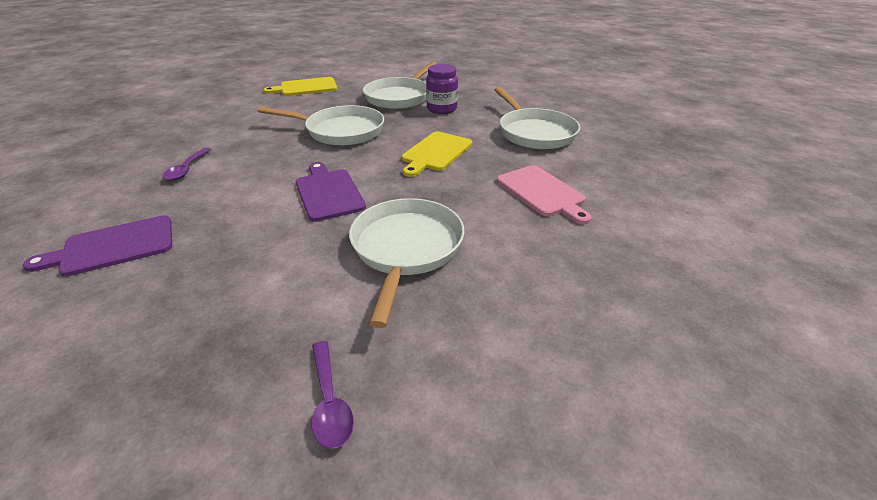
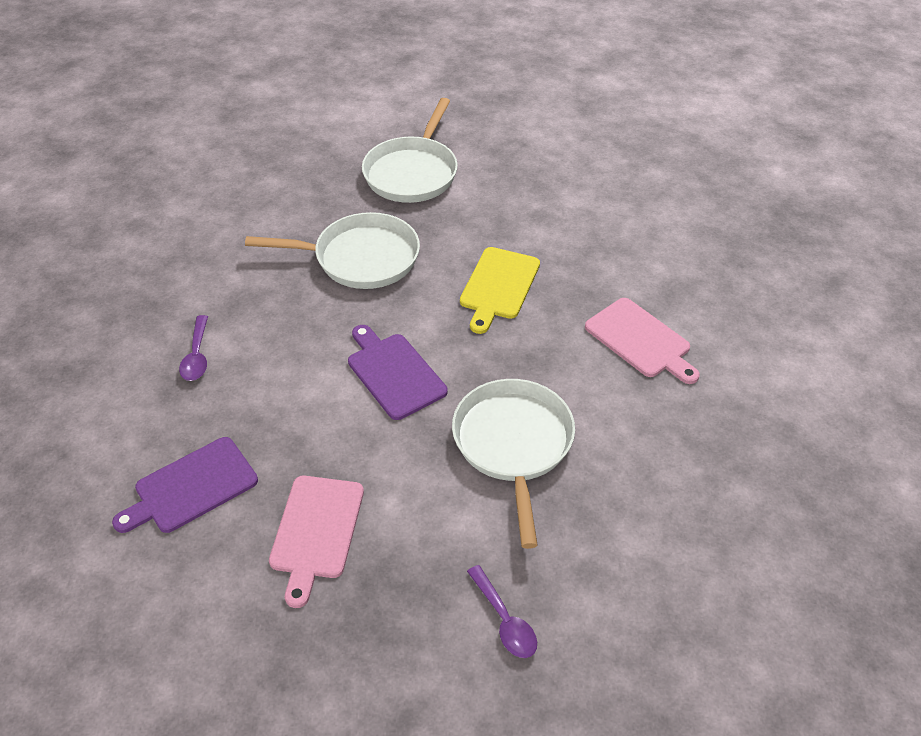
camera: 10 degrees left, 10 degrees up
(191, 292) = (316, 531): none -> pink cutting board
(306, 87) = (266, 164): yellow cutting board -> none
(441, 109) = (480, 194): purple jar -> none
(534, 132) = (612, 231): white pan -> none

